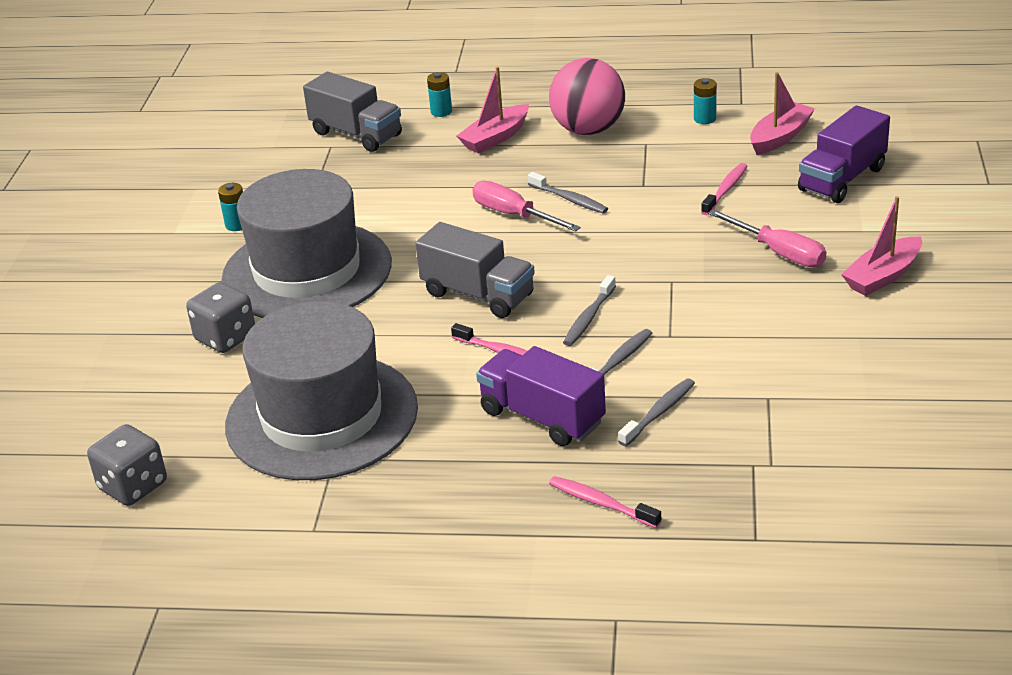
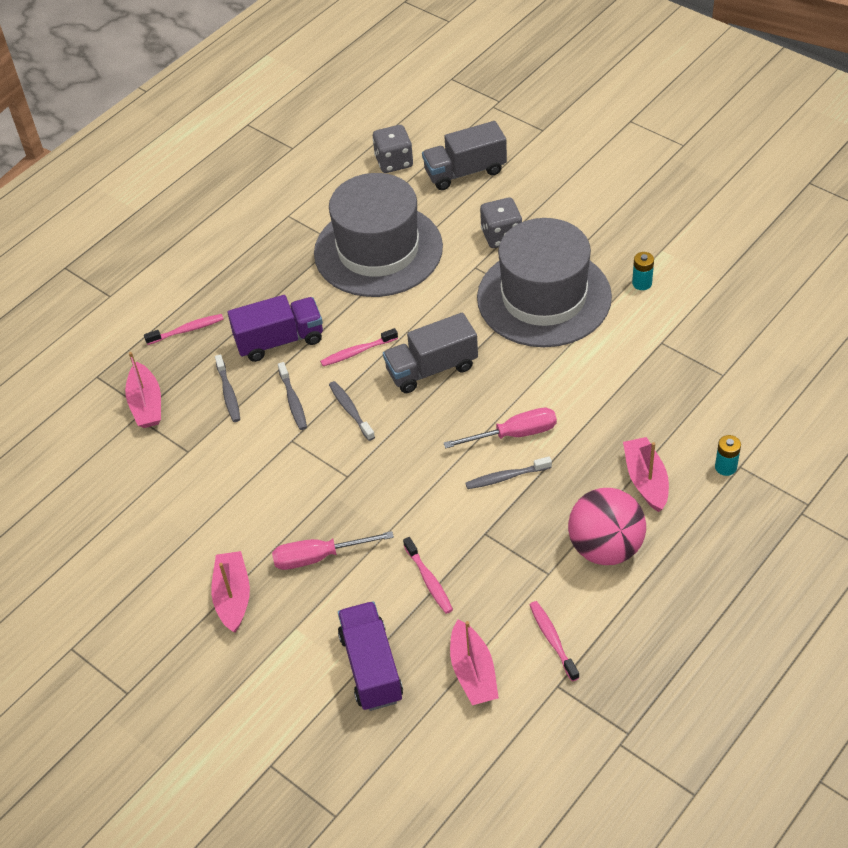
camera: 125 degrees right, 15 degrees up
(356, 134) = (730, 397): grey truck -> grey truck (465, 172)
(705, 119) = (552, 639): turquoise battery -> pink toothbrush
(745, 467) = (146, 404): none -> pink boat

